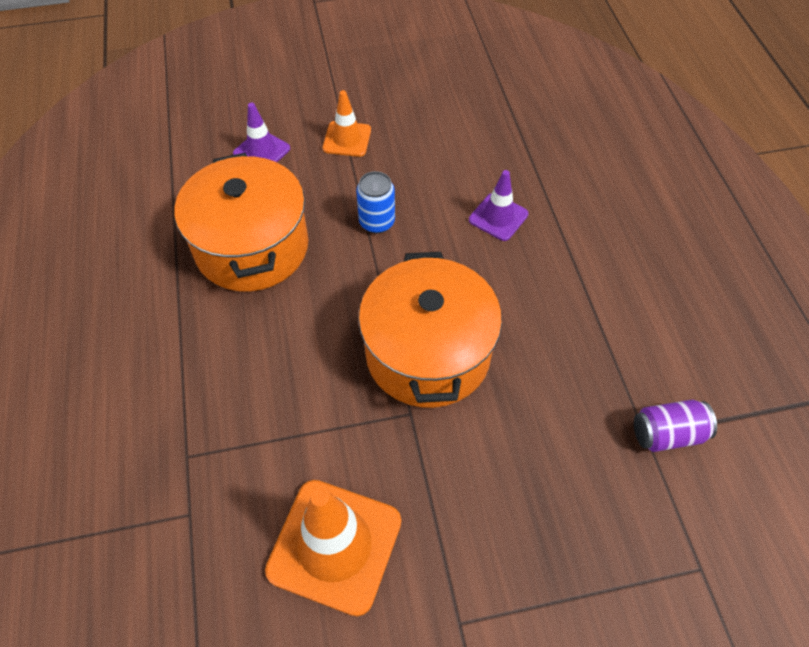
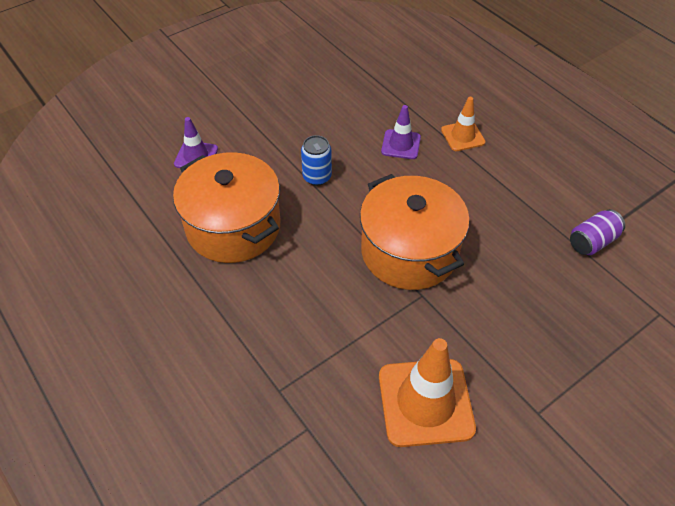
camera: 25 degrees left, 5 degrees down
(347, 139) = (257, 127): orange traffic cone -> orange traffic cone (462, 136)

